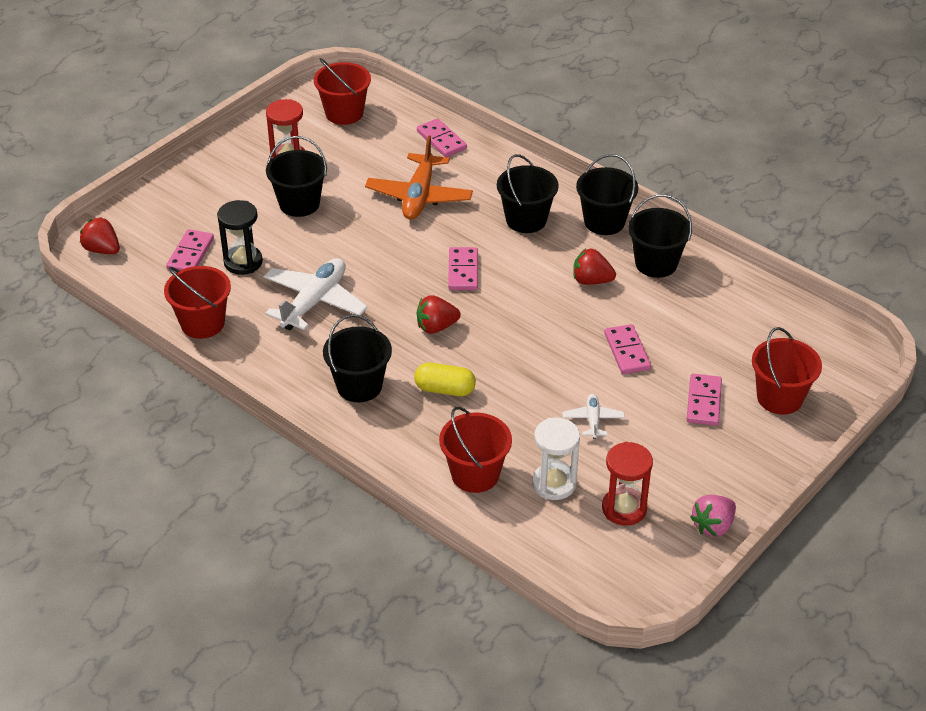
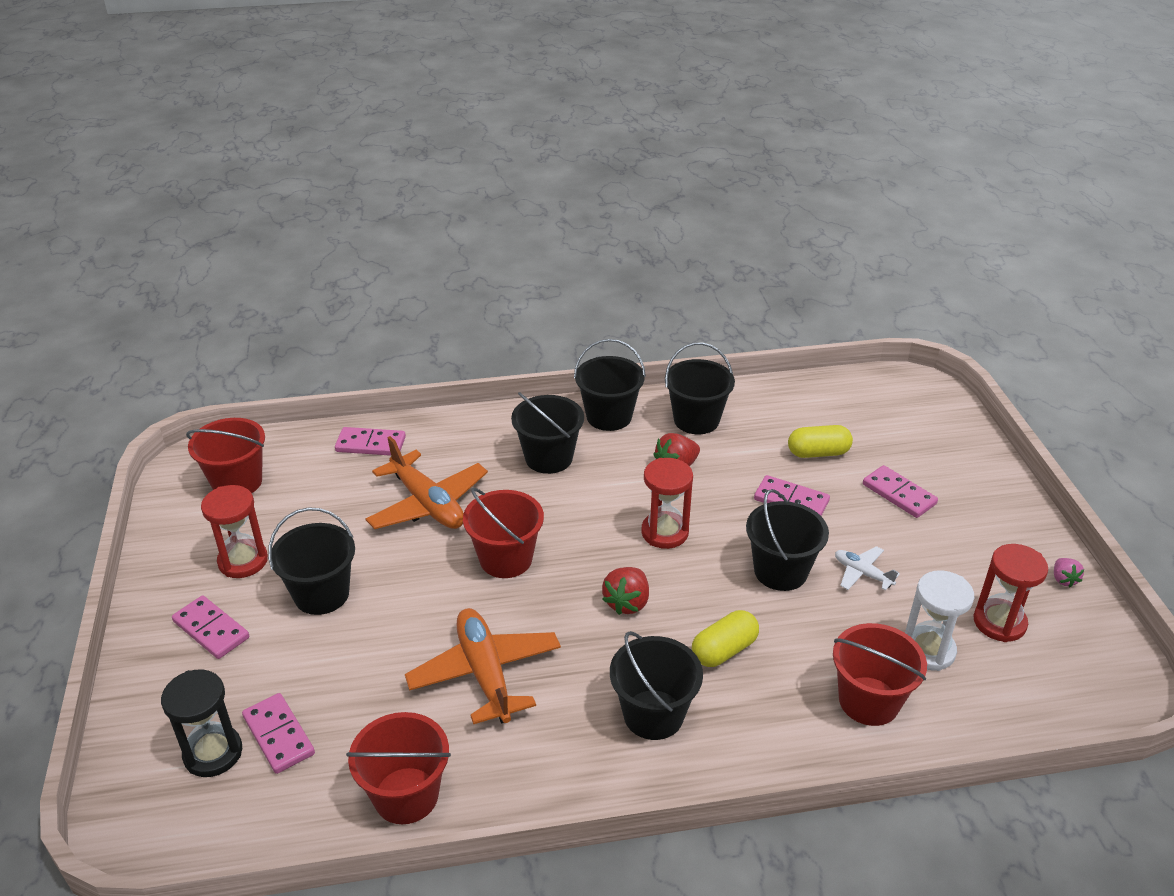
camera: 50 degrees left, 5 degrees down
(102, 250) = (159, 819): red strawberry -> none
(243, 262) = (351, 696): black hourglass -> black hourglass (213, 753)
(314, 302) = (485, 673): white plane -> orange plane
(463, 271) = (569, 537): pink domino -> pink domino (211, 629)
(519, 309) = (664, 532): none -> red hourglass
(547, 380) = (780, 571): none -> black bucket
(698, 340) = (818, 453): none -> yellow capsule
(713, 526) = (1063, 579): pink strawberry -> pink strawberry, size x0.61
(779, 398) = (931, 451): red bucket -> red bucket (506, 559)

